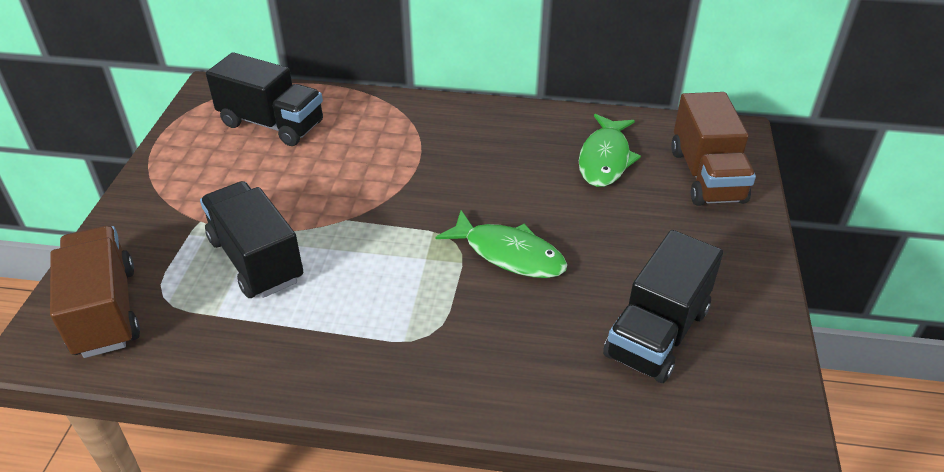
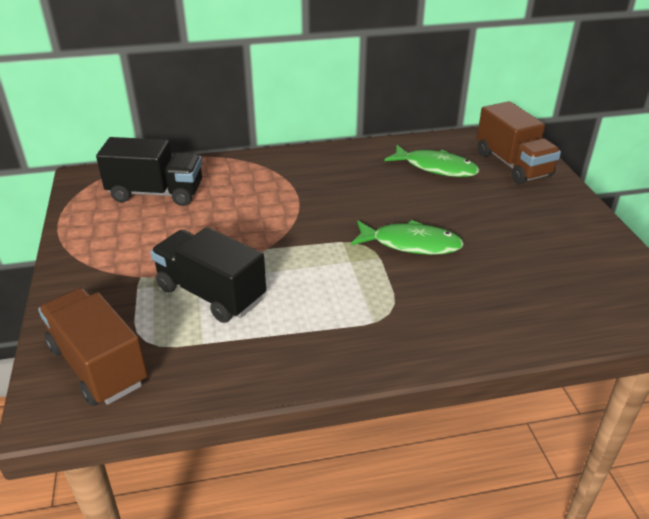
camera: 20 degrees left, 5 degrees down
(605, 159) = (436, 167): green fish -> green fish turned 60 degrees counterclockwise
(657, 333) = (551, 270): black truck -> none

